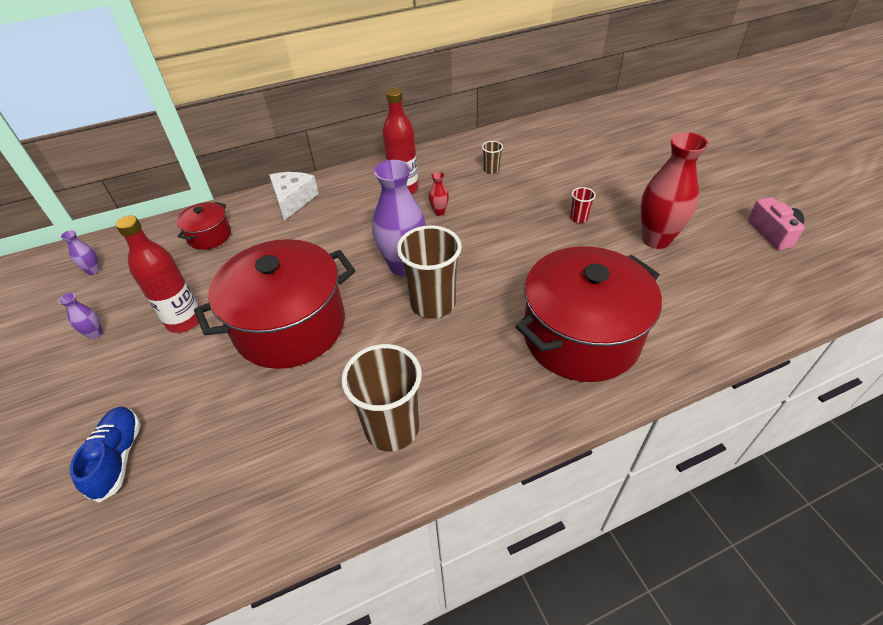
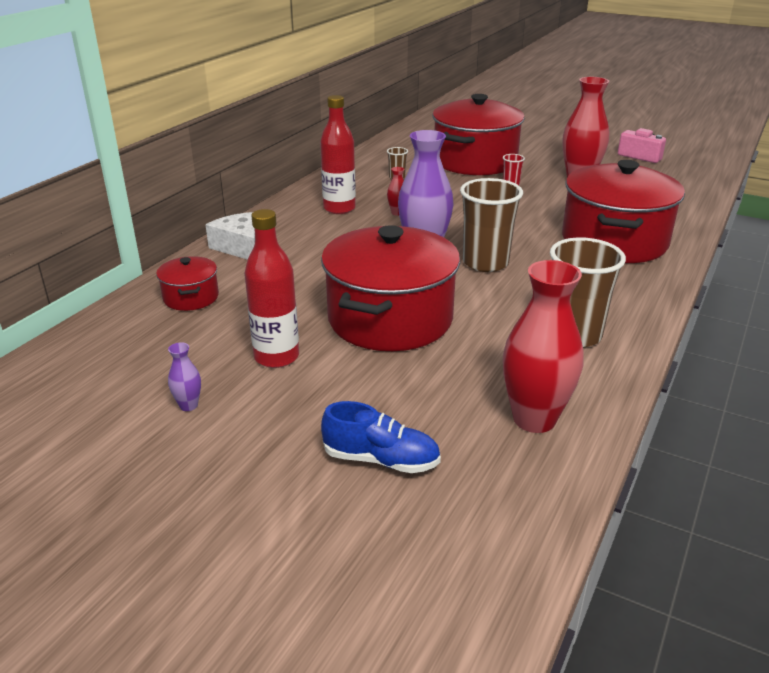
camera: 40 degrees left, 15 degrees down
(93, 271) = (89, 369): purple vase -> none
(118, 458) = (381, 460): blue shoe -> blue shoe turned 150 degrees clockwise
(245, 495) = (534, 419): none -> red vase
(583, 176) = (475, 161): none -> red pot

